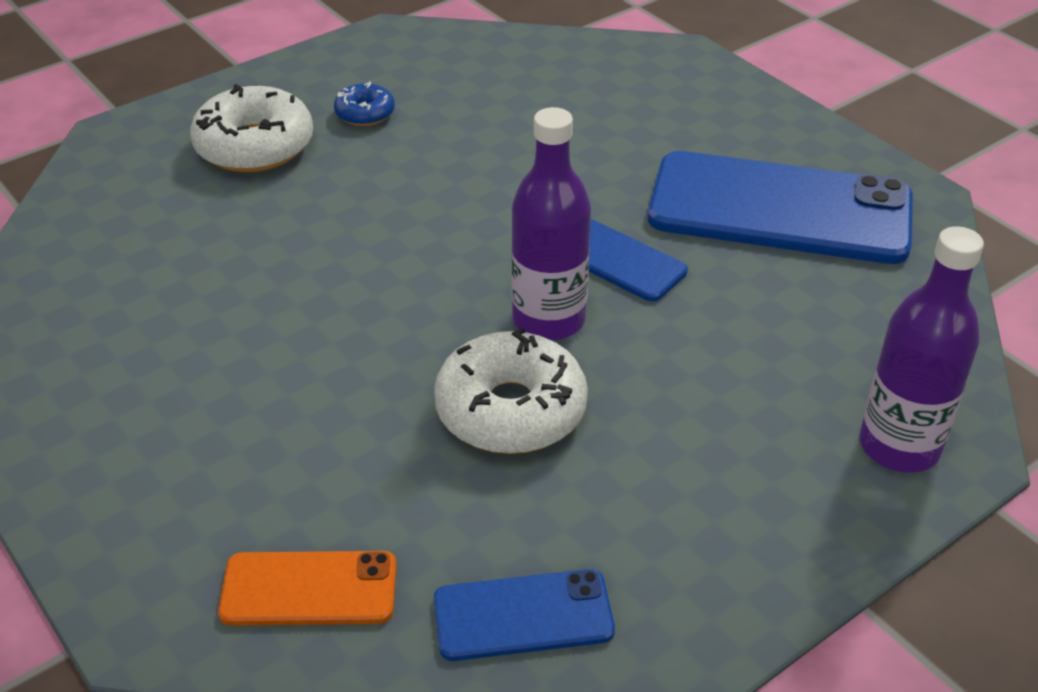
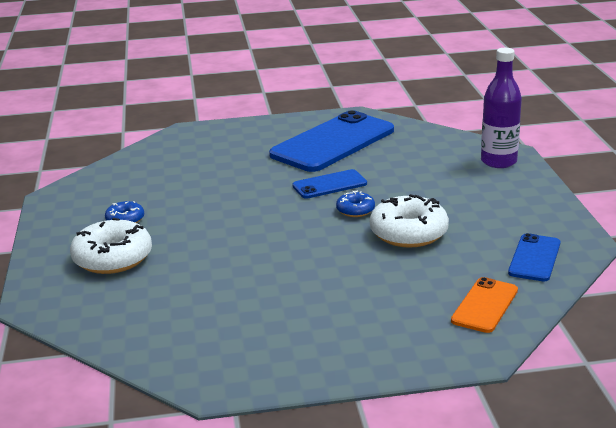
camera: 60 degrees left, 15 degrees down
(549, 320) = (355, 210): purple bottle -> blue donut

